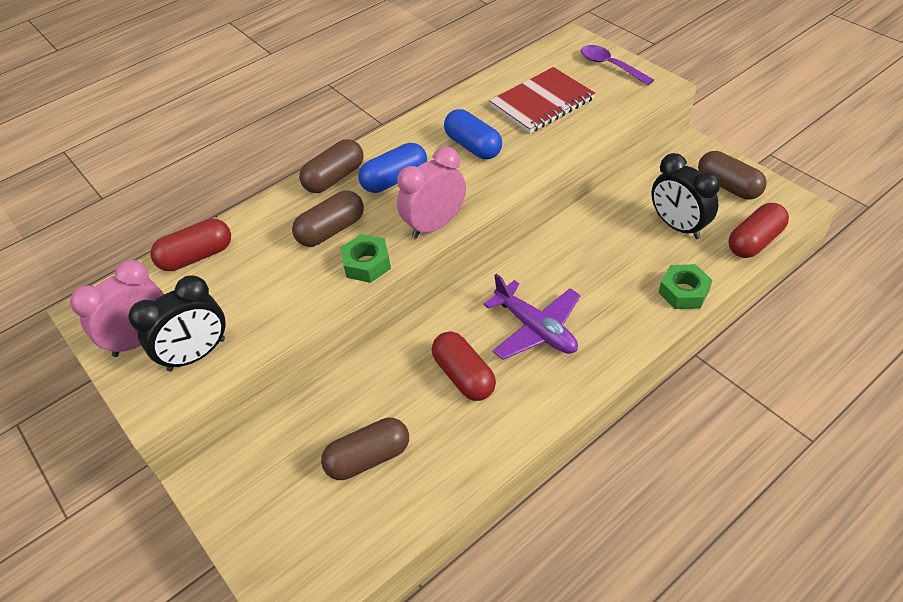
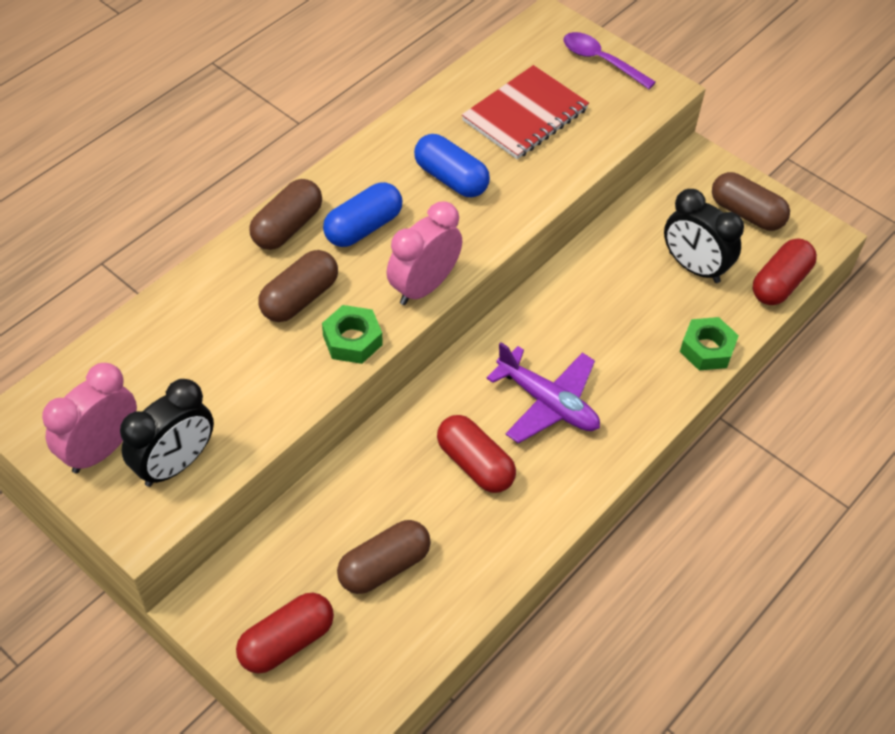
camera: 15 degrees left, 5 degrees up
(197, 256) = (139, 340): red capsule -> red capsule (286, 641)

